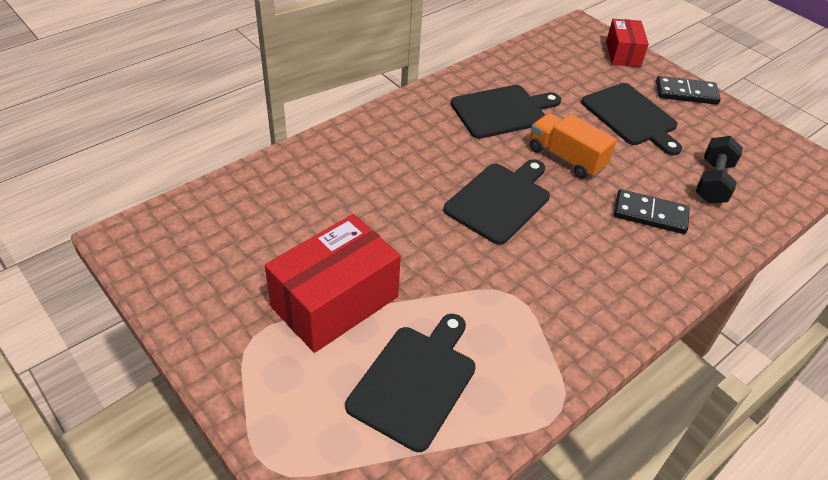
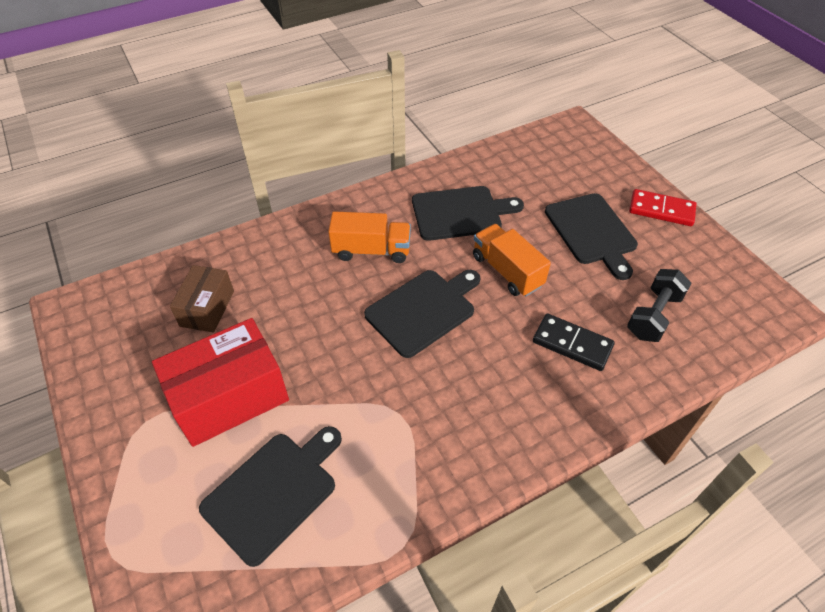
camera: 15 degrees right, 5 degrees up
(278, 223) = (207, 308): none -> brown box
(428, 152) = (371, 250): none -> orange truck
(623, 54) = (608, 159): red box -> none
(686, 93) = (661, 210): black domino -> red domino

